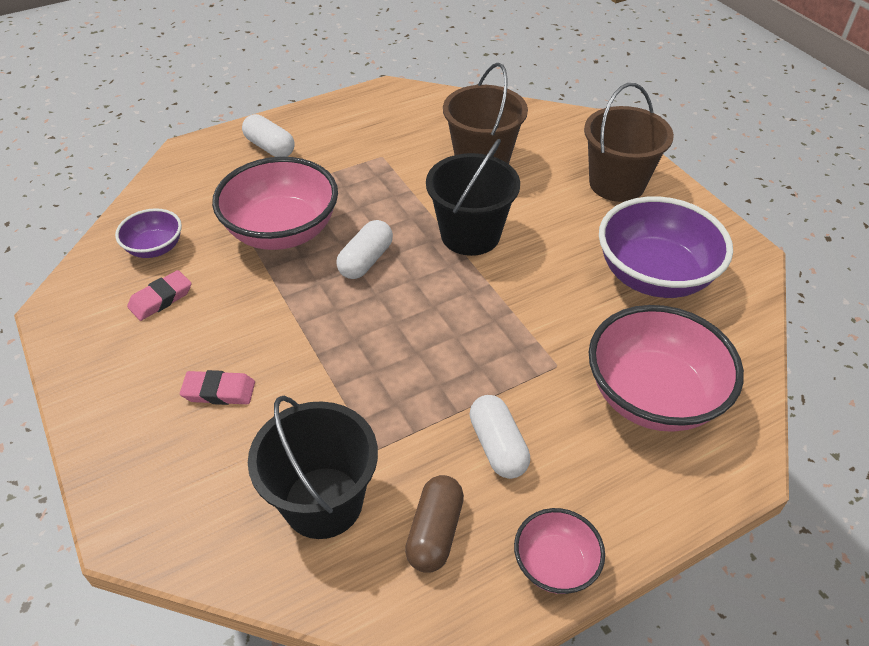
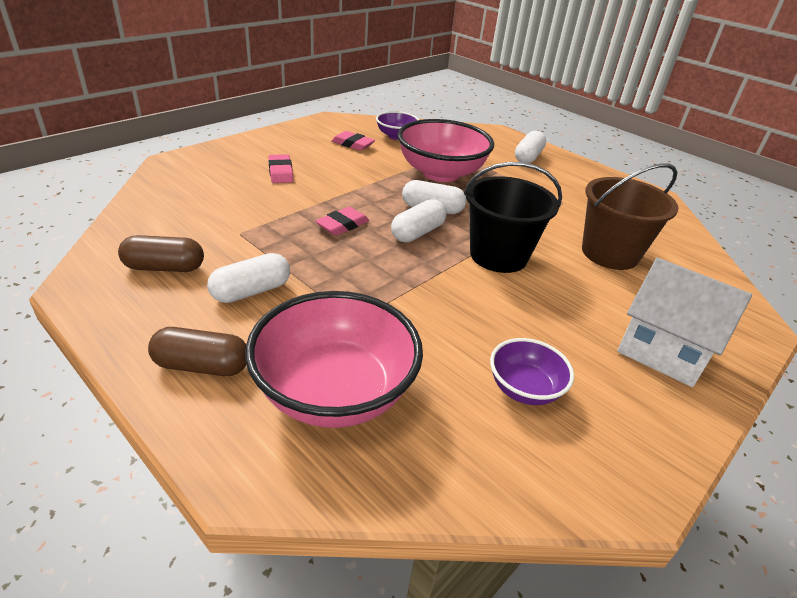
camera: 70 degrees right, 10 degrees down
(323, 502) = (192, 219): black bucket -> none
(380, 346) = (342, 225): none -> pink eraser
(413, 284) = (417, 233): none -> white capsule
(555, 564) = (128, 332): pink bowl -> none
(613, 495) = (202, 366): none -> brown capsule
(617, 184) = (663, 350): brown bucket -> white house
(654, 275) = (524, 389): purple bowl -> purple bowl, size x0.52

